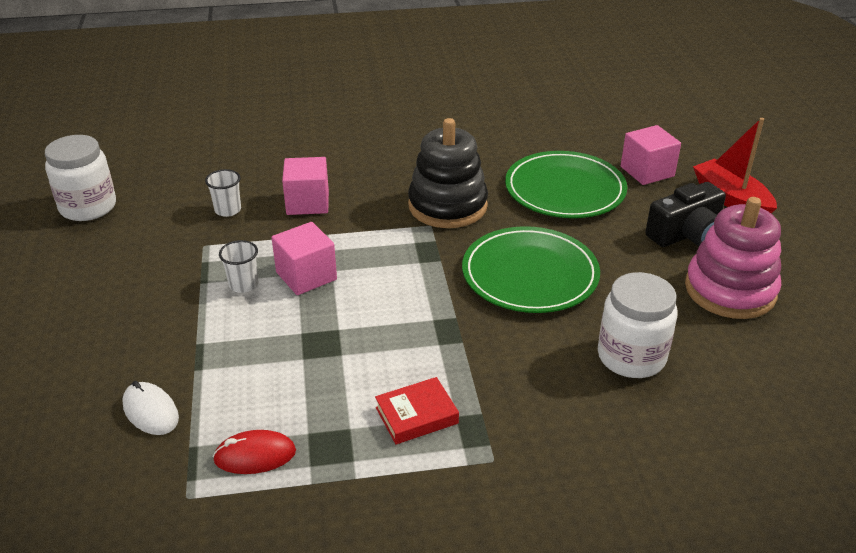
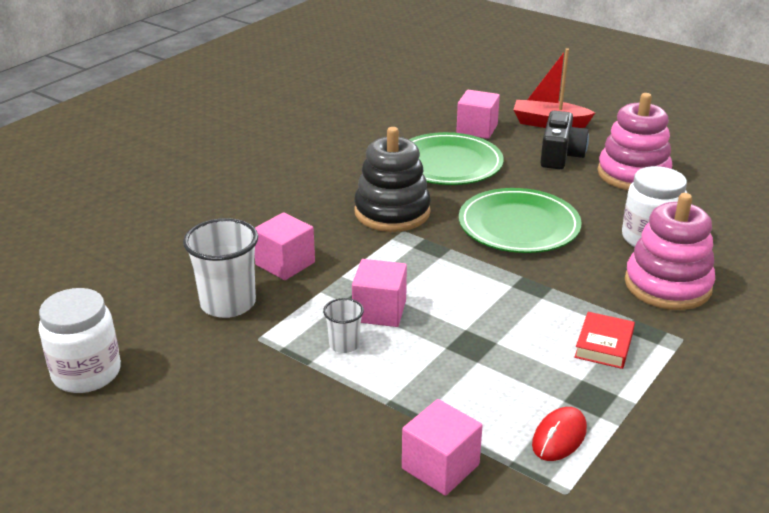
camera: 45 degrees left, 5 degrees down
(150, 411) = (440, 466): white mouse -> pink cube
(228, 210) = (228, 303): white cup -> white cup, size x1.91
(568, 407) = (667, 285): none -> pink stacking toy

